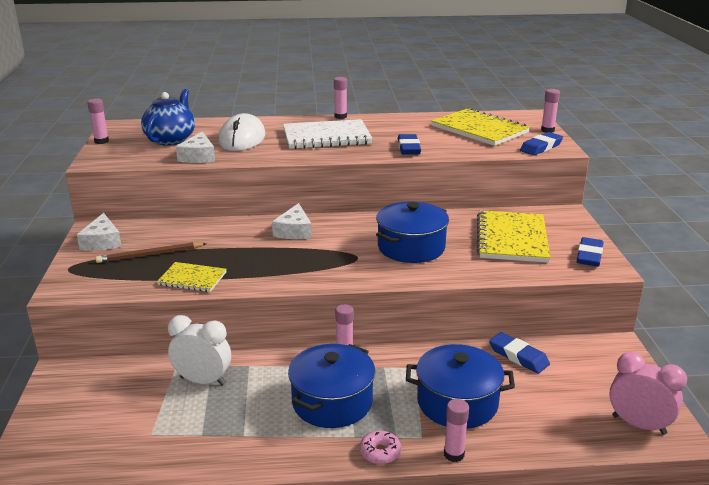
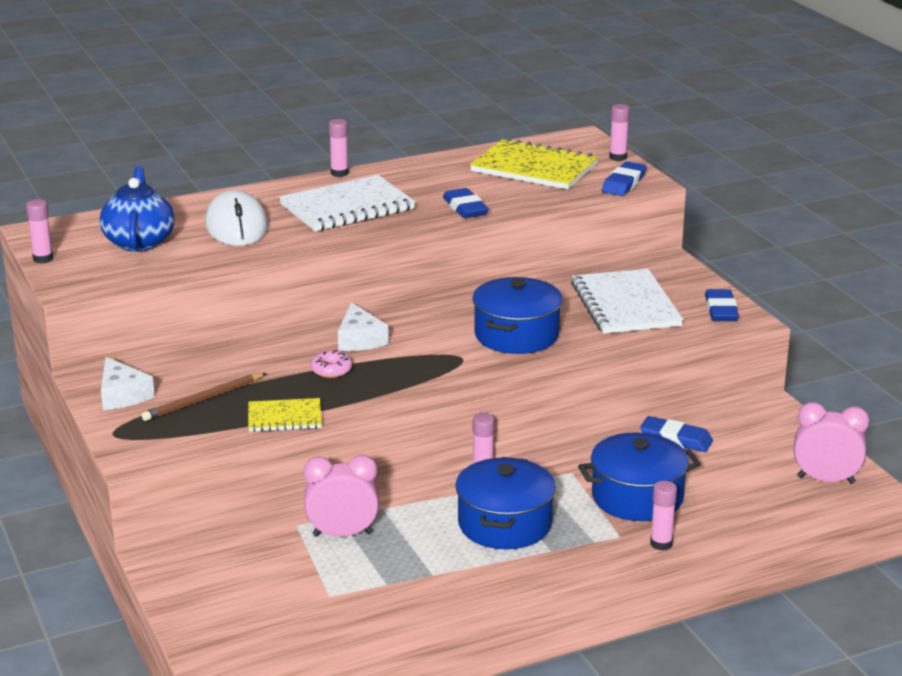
camera: 20 degrees left, 0 degrees up
(198, 156) = (204, 260): white cheese -> none
(203, 381) = (342, 534): white clock -> pink clock
(380, 452) = (586, 558): pink donut -> pink donut (331, 370)
(512, 239) = (625, 305): yellow notebook -> white notebook

